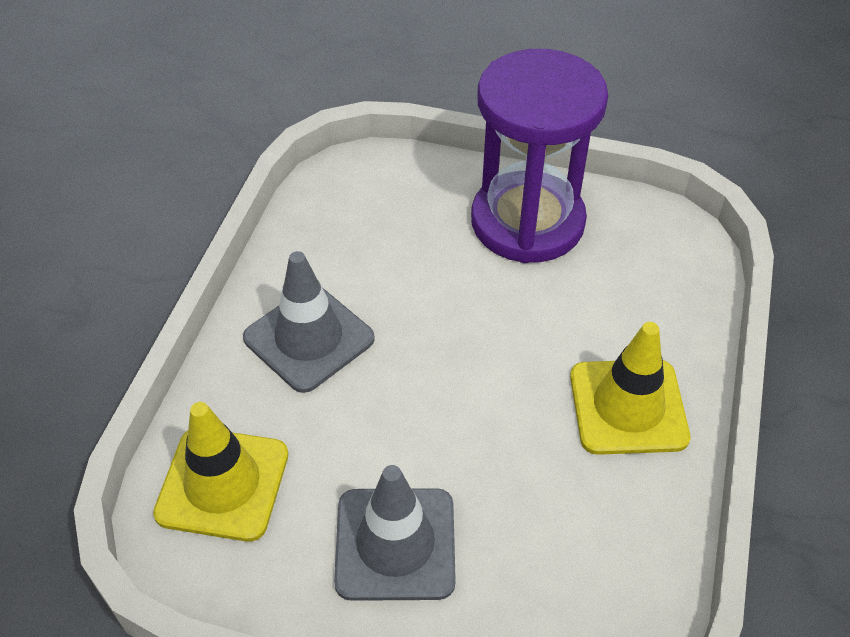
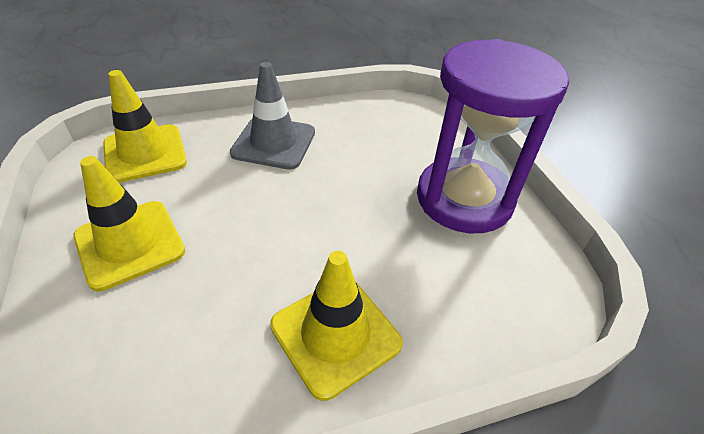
camera: 55 degrees right, 5 degrees down
(395, 544) = (130, 244): grey traffic cone -> yellow traffic cone

